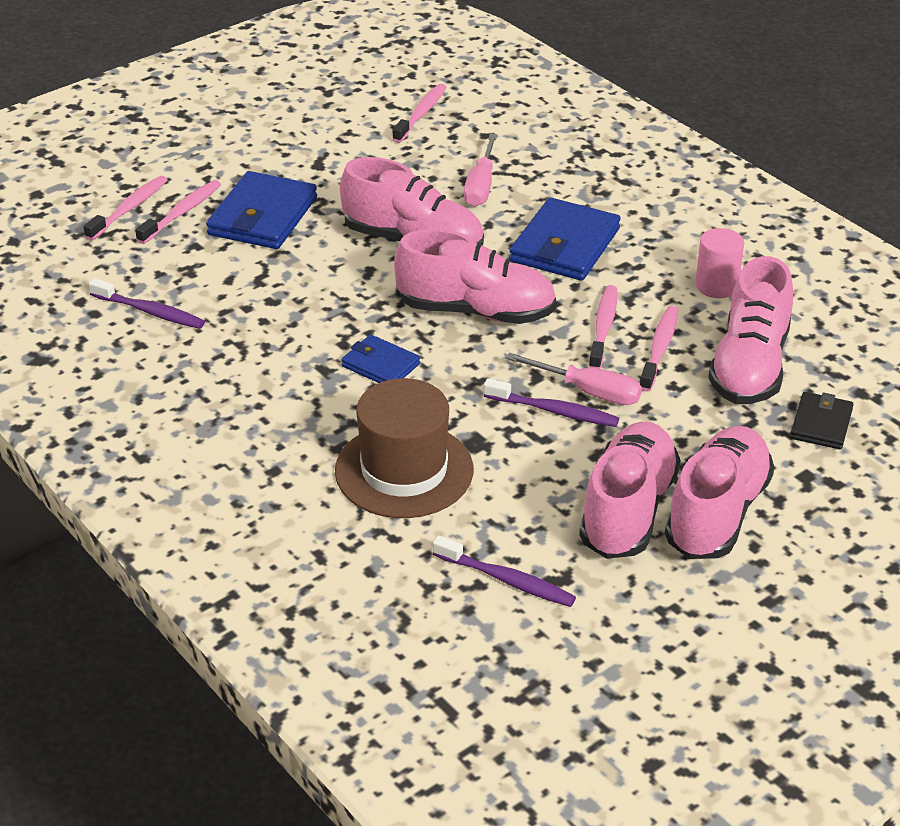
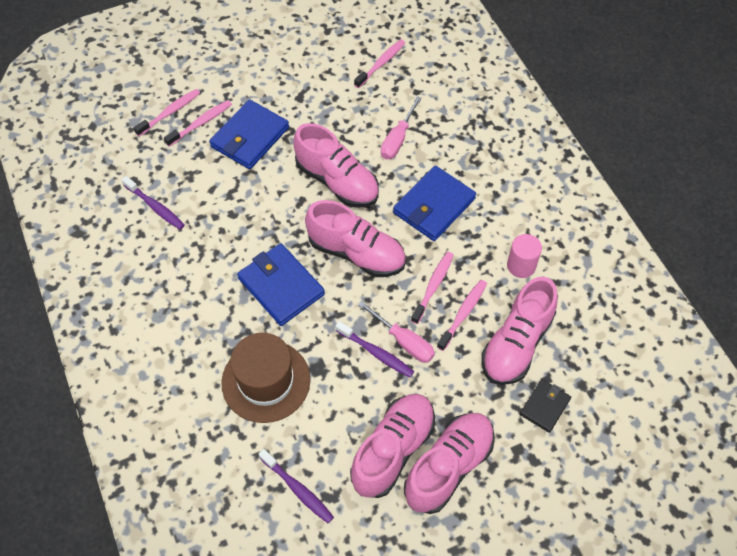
camera: 15 degrees right, 20 degrees up
(380, 365) = (281, 286): blue wallet -> blue wallet, size x1.75

